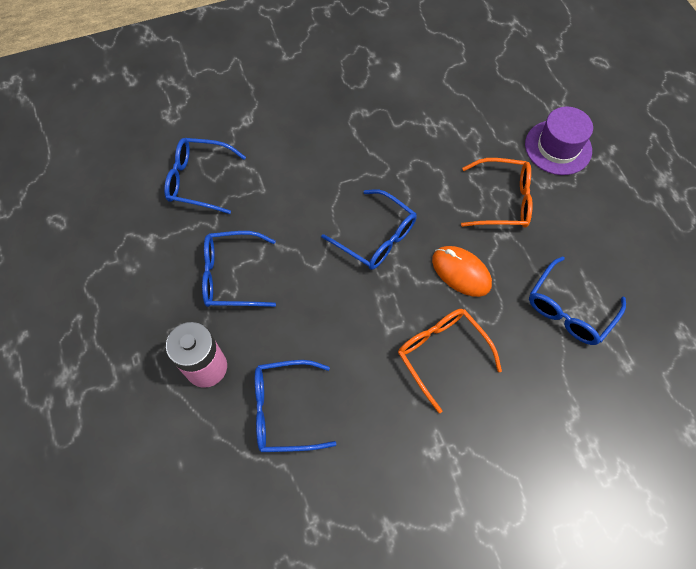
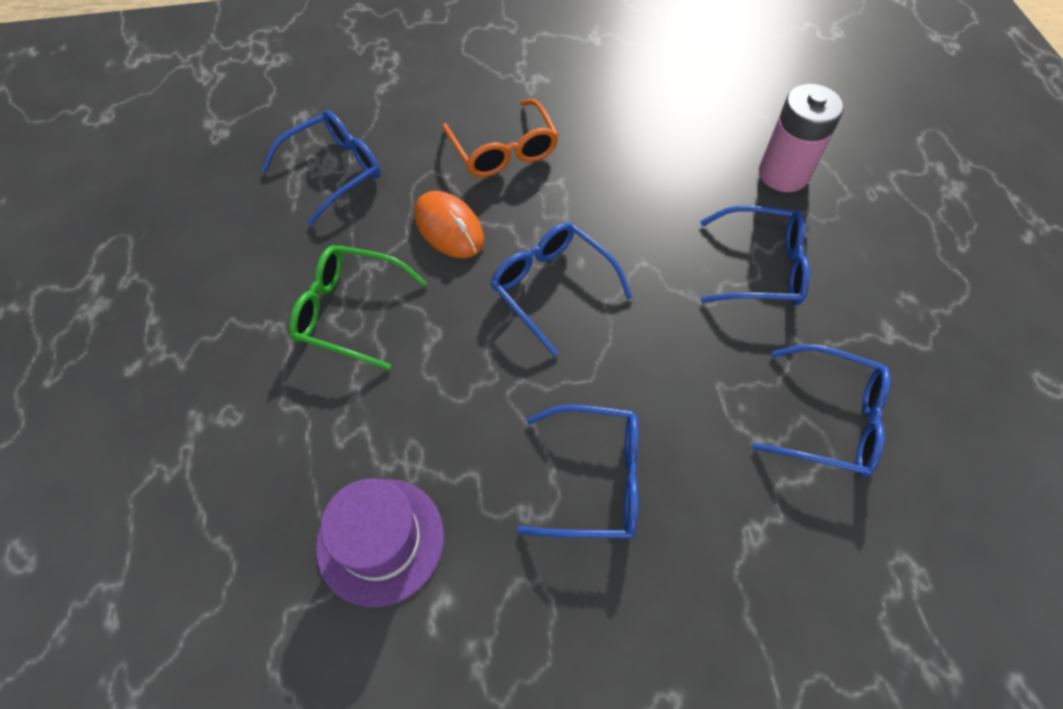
camera: 170 degrees left, 5 degrees down
(284, 410) = (690, 127): blue glasses -> blue glasses (594, 479)
(503, 200) = (349, 311): orange glasses -> green glasses
(558, 147) = (217, 383): purple hat -> purple hat (380, 540)

